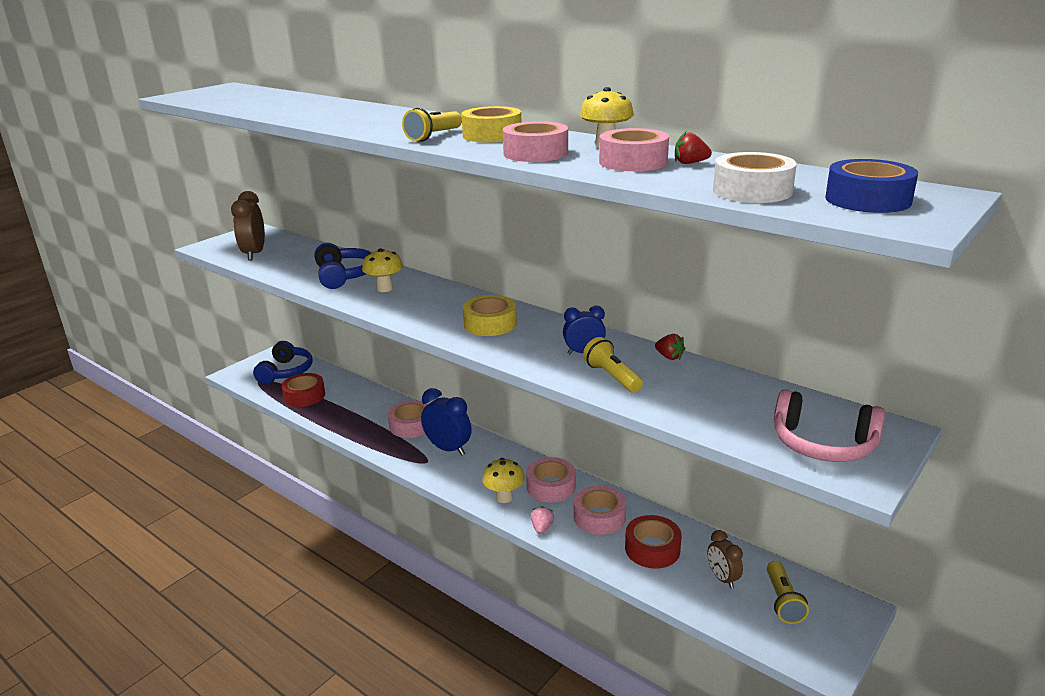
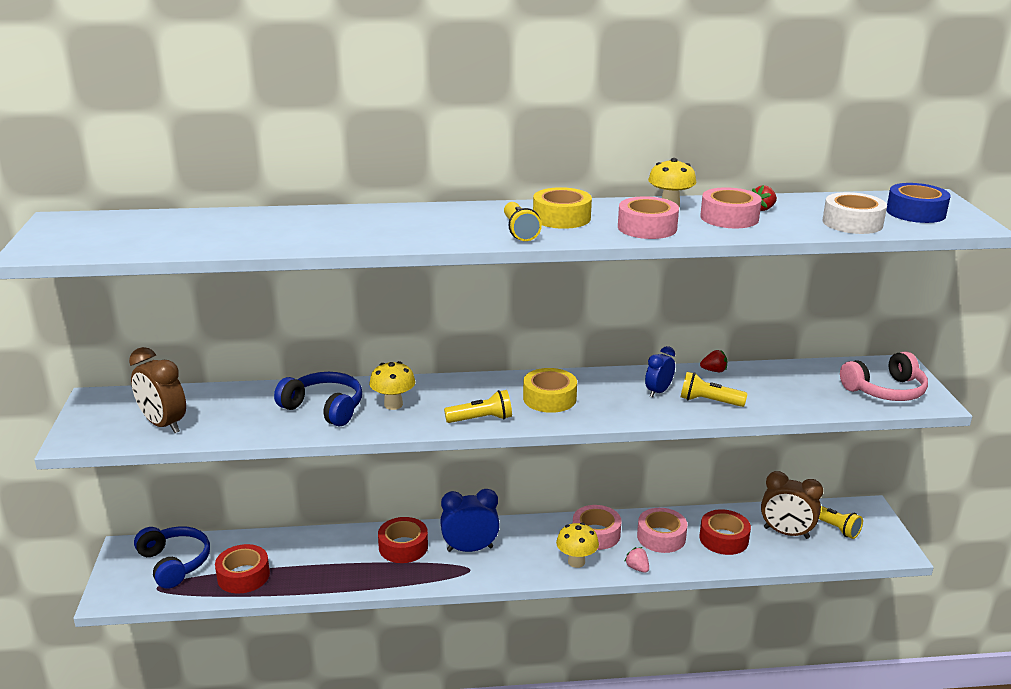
camera: 45 degrees left, 0 degrees up
(411, 425) = (403, 547): pink tape -> red tape
(416, 318) = (481, 419): none -> yellow flashlight
(722, 578) = (786, 533): brown clock -> brown clock, size x1.61

